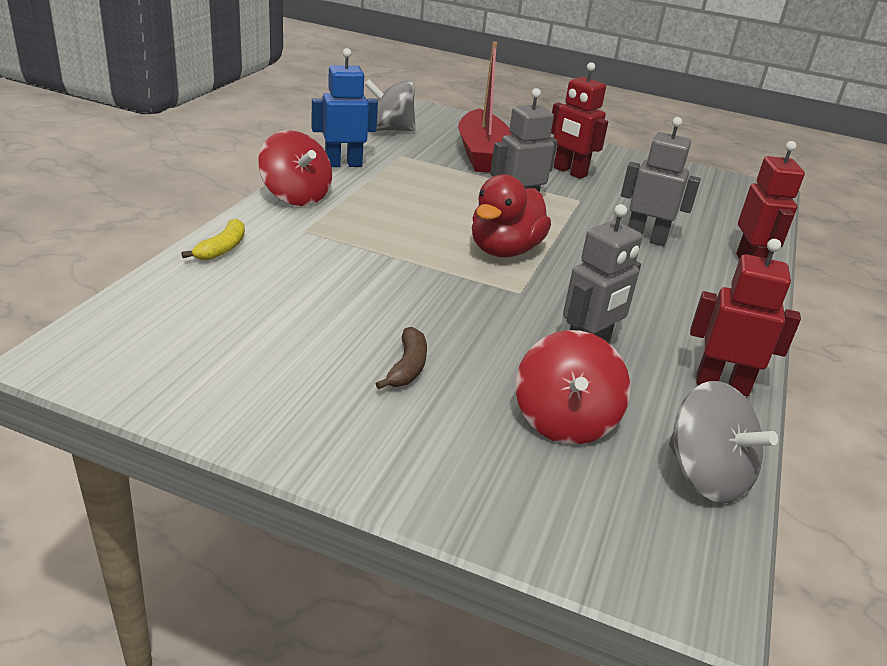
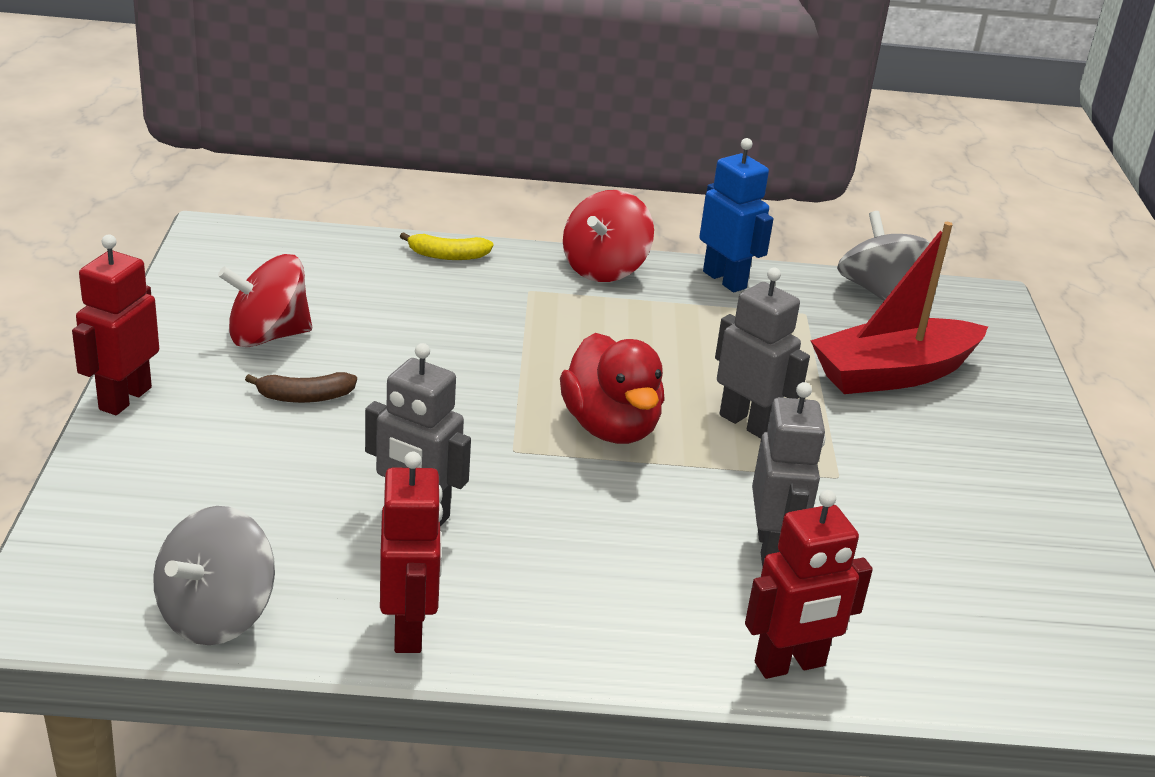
camera: 70 degrees right, 0 degrees up
(504, 250) = (610, 427): red duck -> red duck turned 120 degrees counterclockwise
(564, 420) = (266, 507): red spinning top -> red spinning top (268, 336)
(569, 172) = (932, 458): red robot -> red robot (124, 398)

